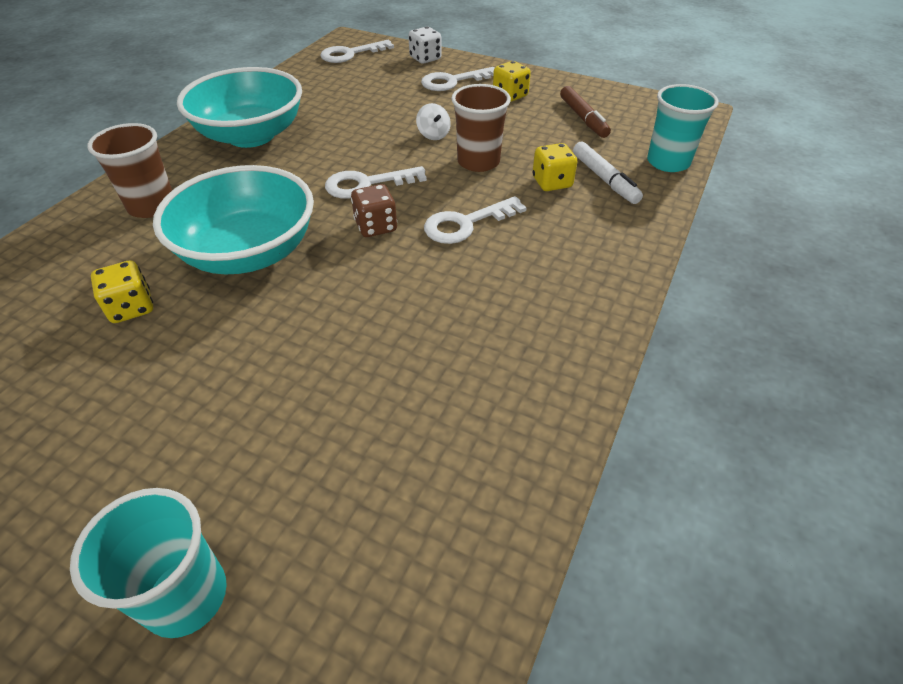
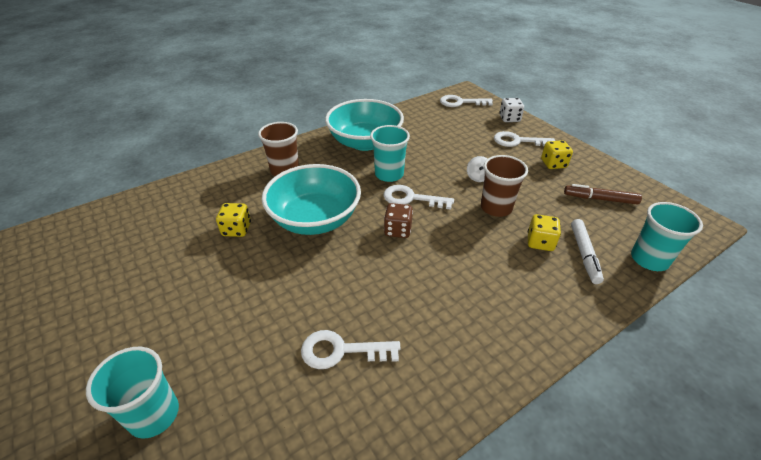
camera: 30 degrees right, 5 degrees down
(315, 165) = (389, 174): none -> turquoise cup
(465, 224) = (456, 251): white key -> white key (341, 351)
(583, 118) = (600, 199): brown marker -> brown marker turned 90 degrees clockwise

